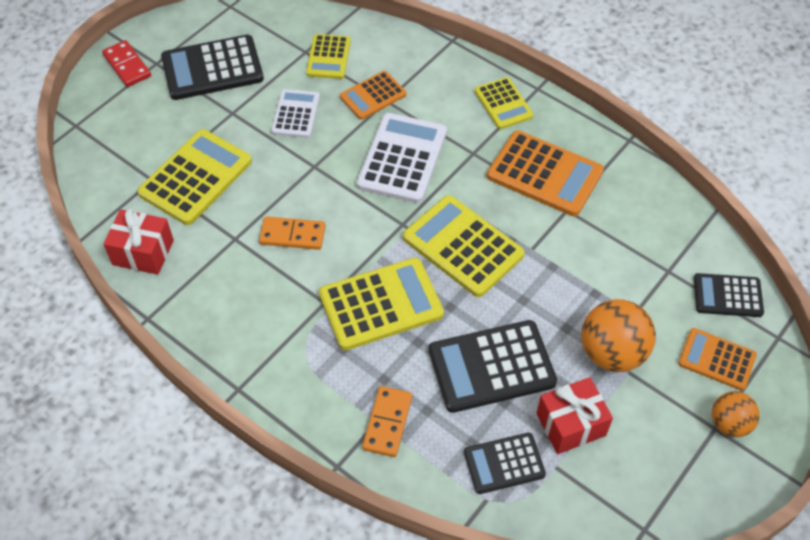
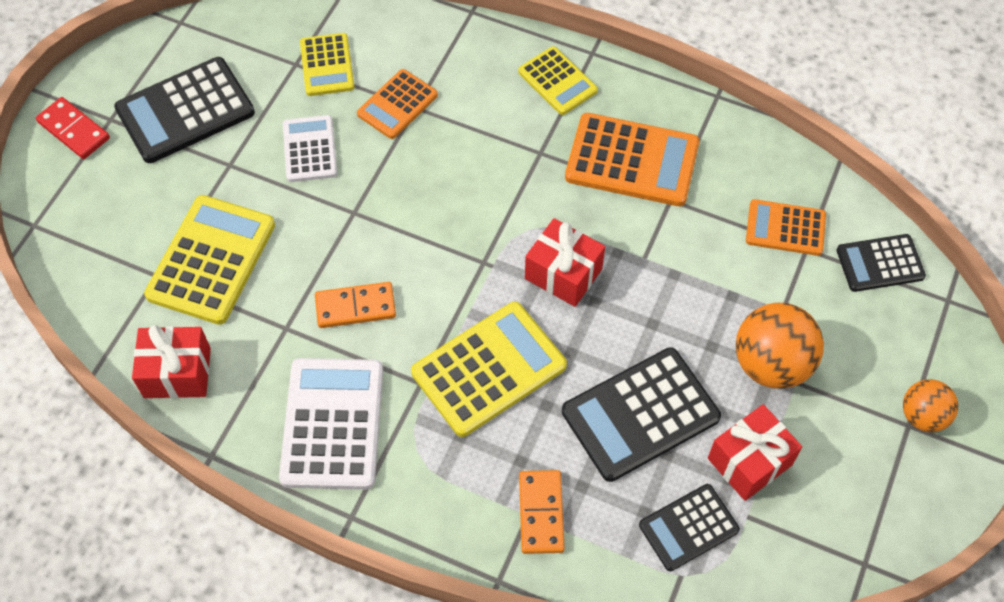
camera: 15 degrees left, 5 degrees up
(402, 158) = (458, 178): white calculator -> white calculator (333, 424)
(463, 246) = (563, 274): yellow calculator -> red gift
(716, 359) = (888, 343): orange calculator -> orange calculator (785, 228)

